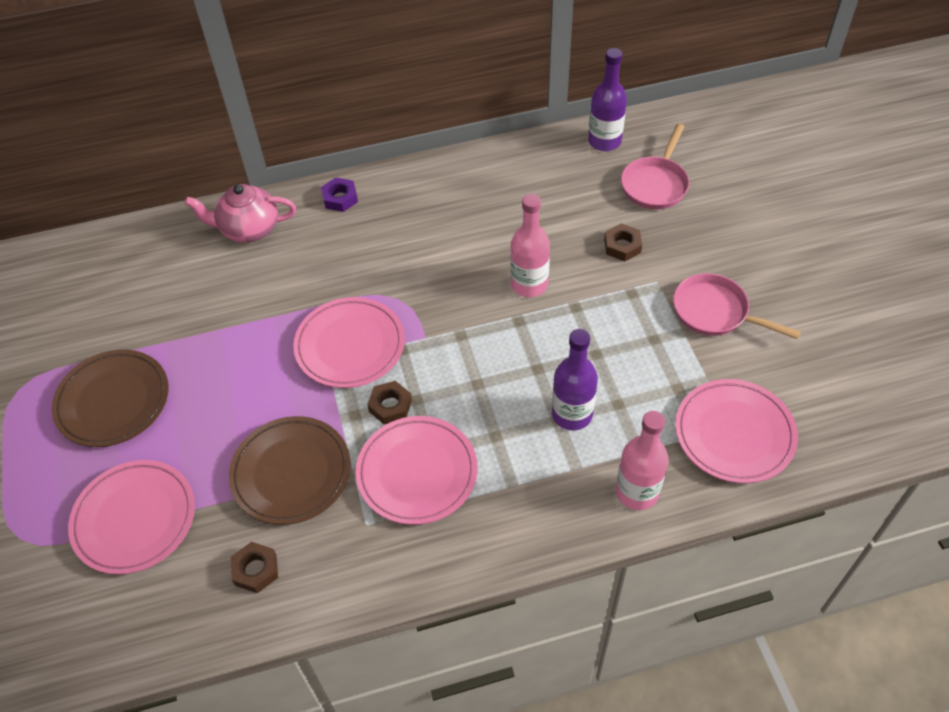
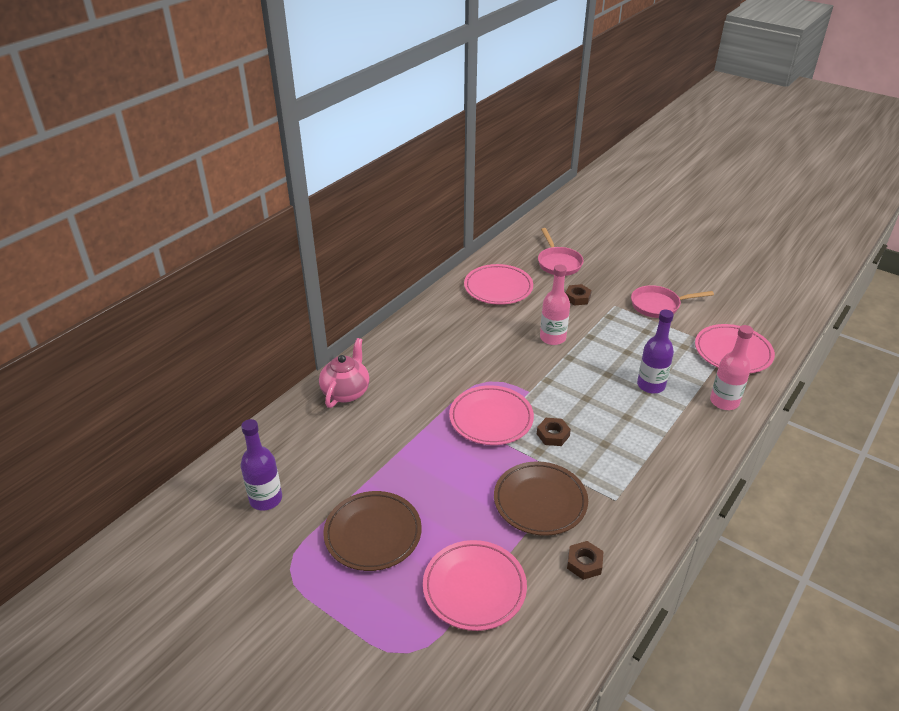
camera: 40 degrees left, 15 degrees down
(249, 229) = (346, 392): pink teapot -> pink teapot turned 150 degrees clockwise
(340, 198) = (387, 348): purple nut -> none
(417, 472) = (609, 458): pink plate -> pink plate (498, 288)
(604, 141) = (507, 255): purple bottle -> purple bottle (266, 499)

